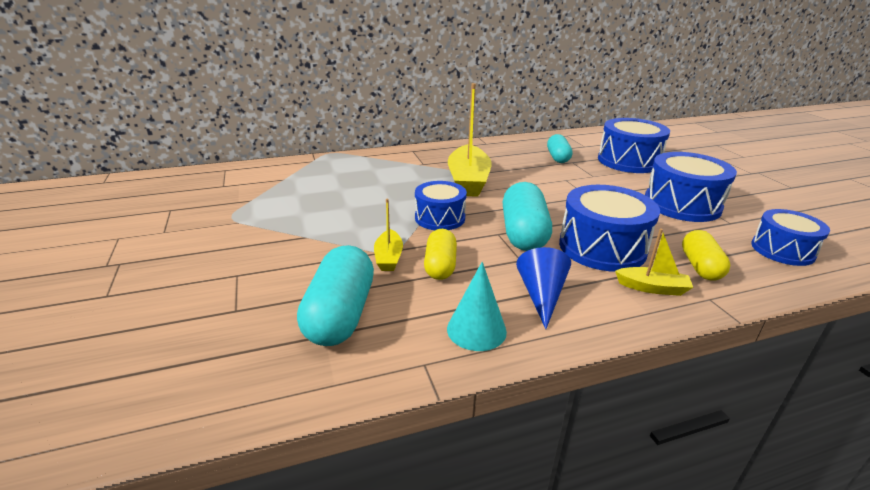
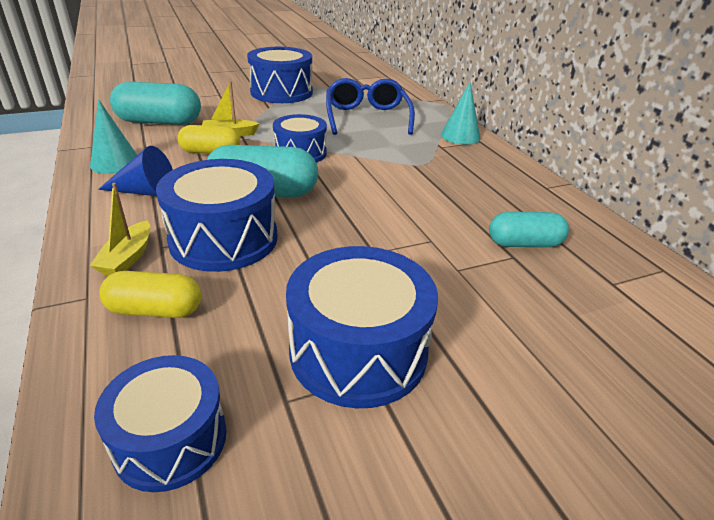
camera: 85 degrees right, 5 degrees up
(353, 186) = (367, 117): none -> blue glasses
(403, 155) = (460, 136): none -> turquoise cone
(468, 181) = (399, 169): yellow boat -> none
(628, 161) = (559, 328): blue drum -> blue drum (281, 92)

